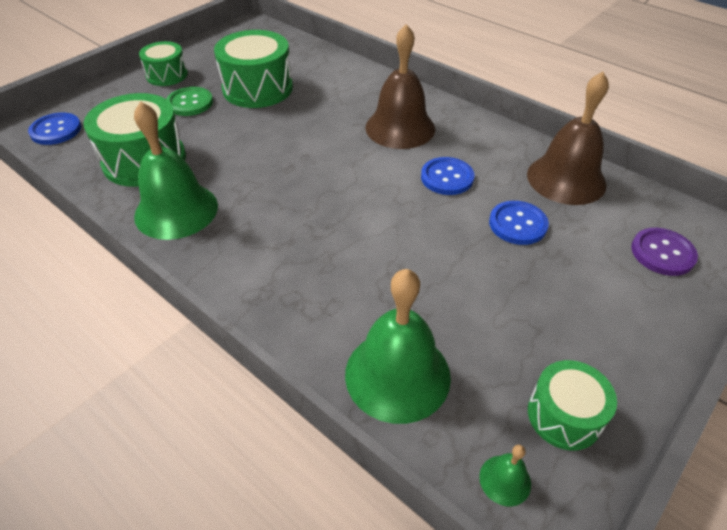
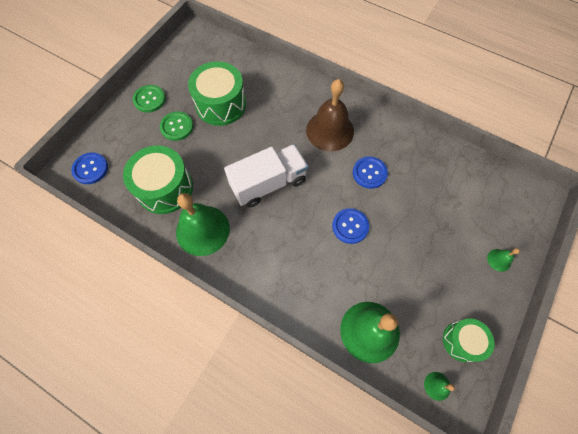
camera: 10 degrees left, 20 degrees up
(167, 75) = (149, 99): green drum -> green button
(293, 172) = (268, 183): none -> white truck
(517, 224) = (419, 206): blue button -> blue button (350, 226)
(566, 179) = (444, 162): brown bell -> none
(645, 308) = (499, 260): none -> green bell
(662, 253) = (506, 216): purple button -> none

